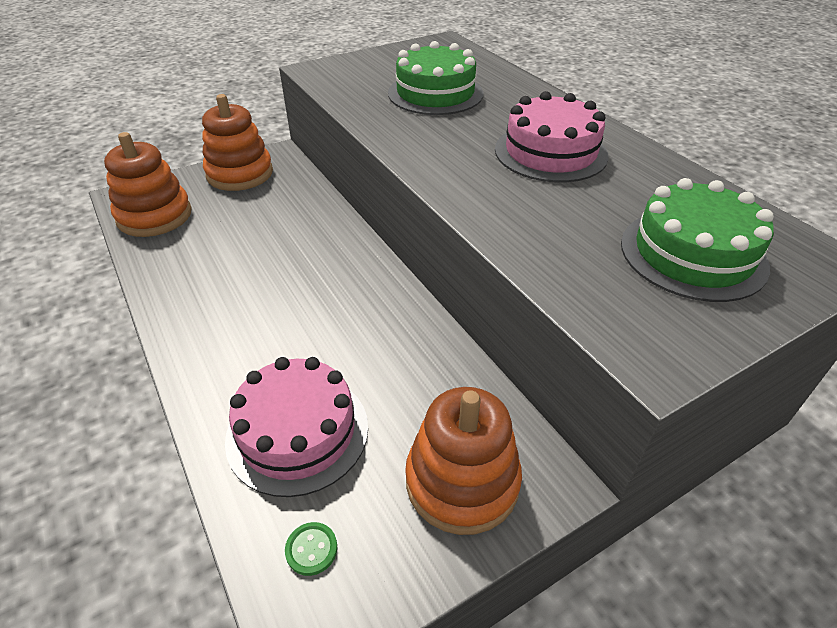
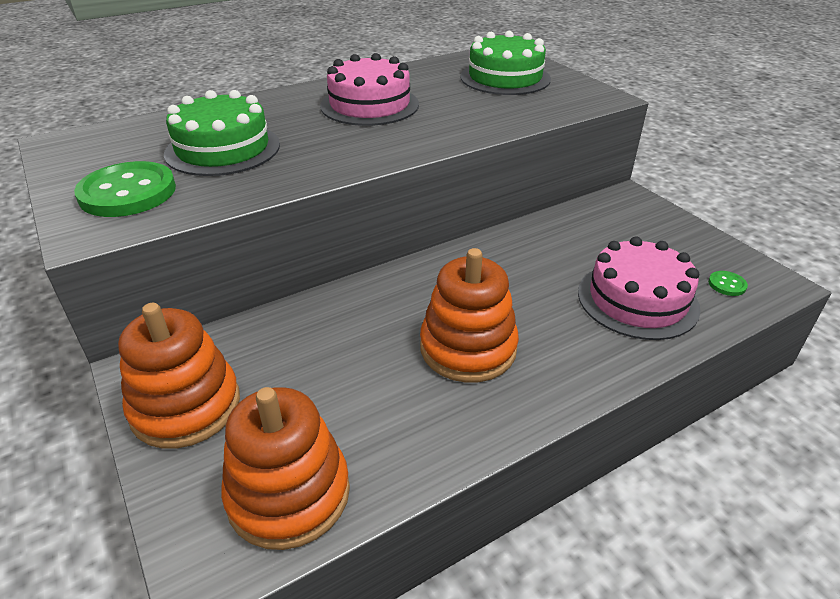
camera: 90 degrees left, 5 degrees down
(364, 72) = (128, 192): none -> green button
(462, 481) = (645, 227): orange stacking toy -> orange stacking toy (468, 348)

